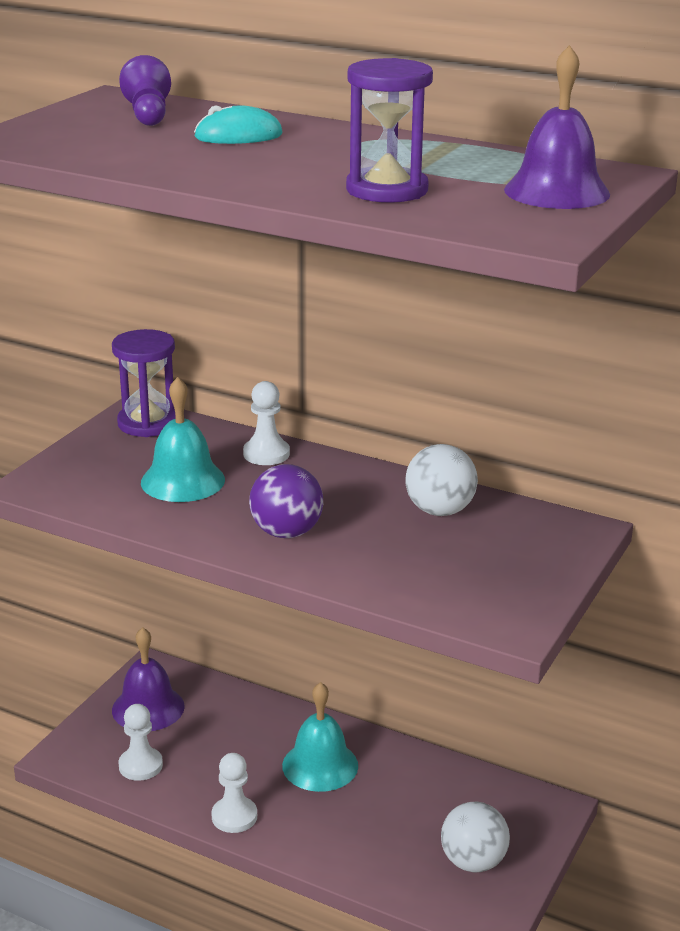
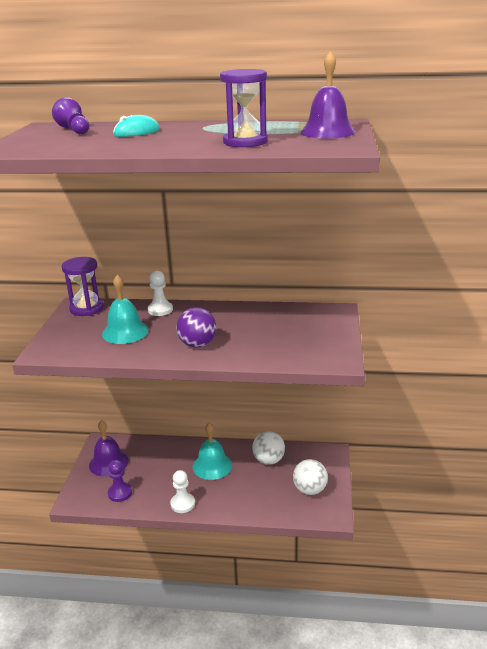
camera: 20 degrees left, 0 degrees up
(140, 765) = (120, 493): white pawn -> purple pawn
(439, 511) = (265, 317): white ball -> white ball (268, 460)

